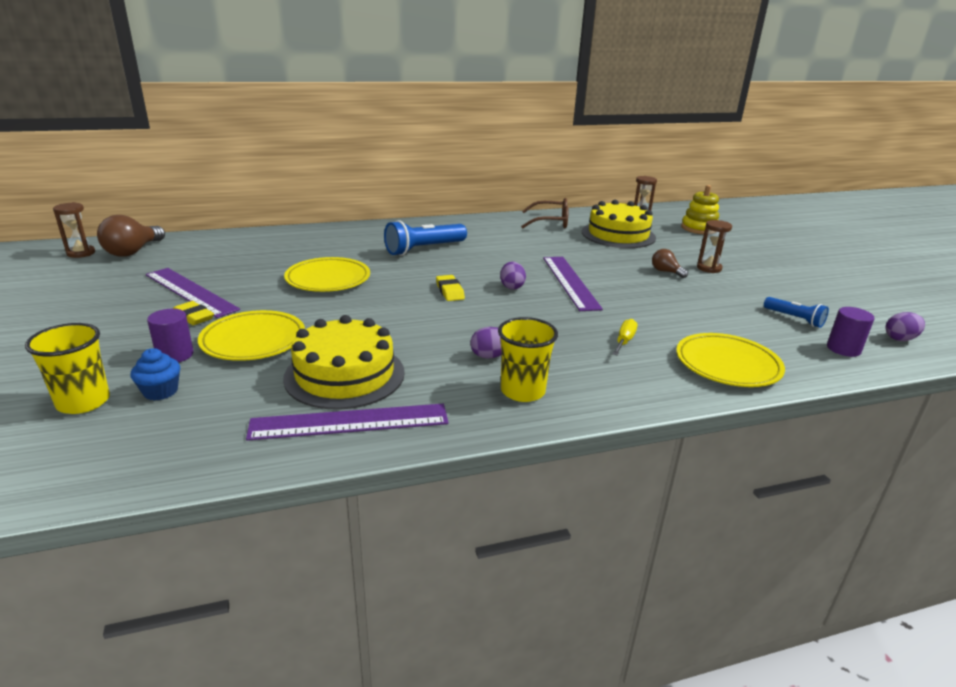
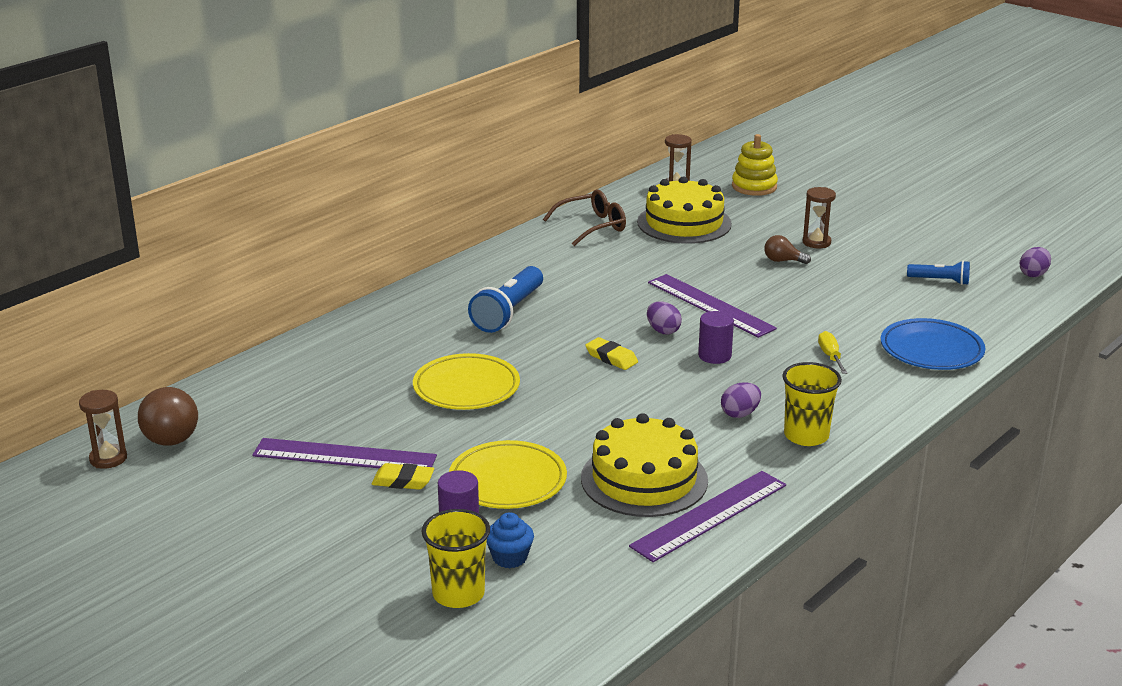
camera: 30 degrees left, 0 degrees up
(727, 365) = (931, 350): yellow plate -> blue plate
(843, 349) = (1001, 301): purple cylinder -> purple cylinder (714, 356)

